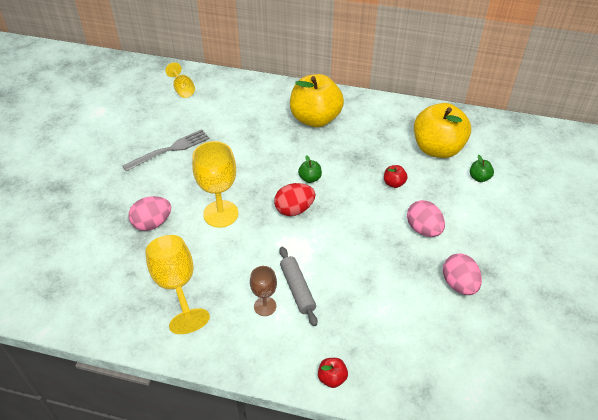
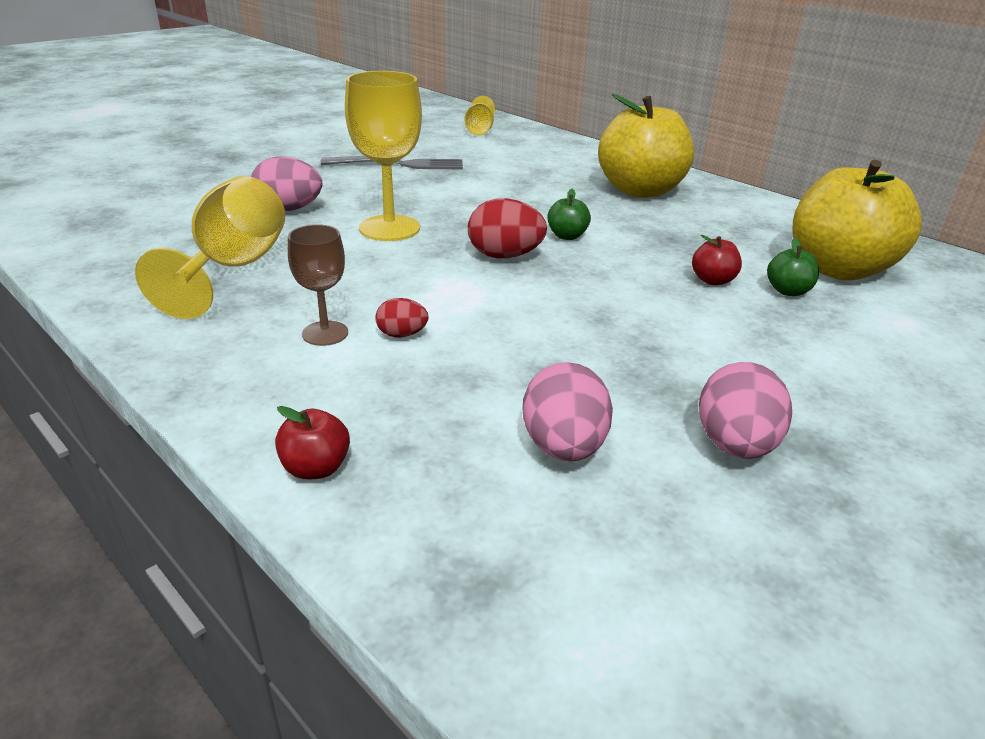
camera: 30 degrees right, 15 degrees down
(297, 289) = (402, 334): grey rolling pin -> red egg
(423, 229) = (721, 347): pink egg -> pink egg (563, 447)
(479, 178) = (905, 324): green apple -> green apple (788, 291)

